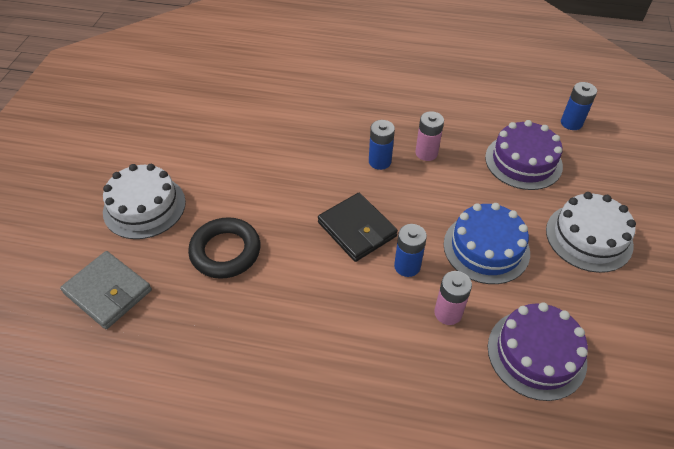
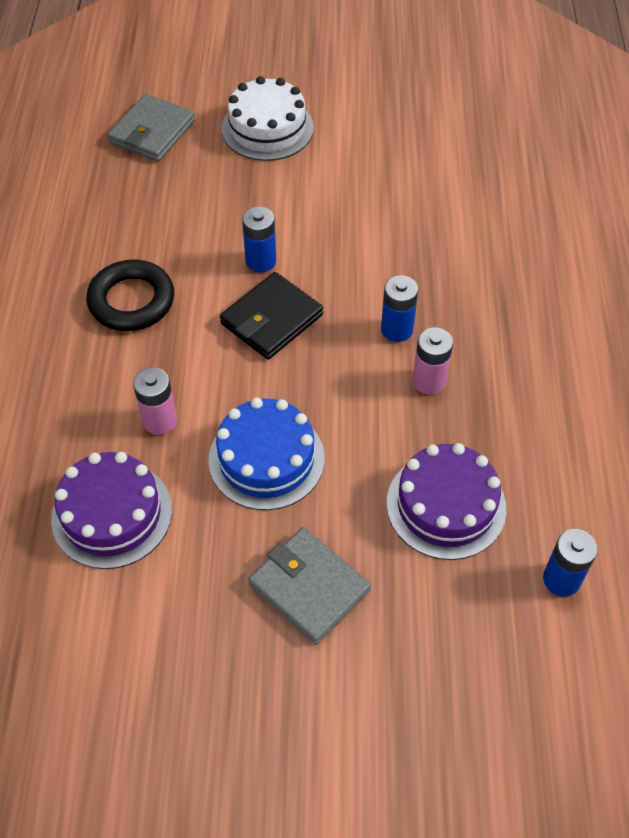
camera: 80 degrees right, 5 degrees up
(225, 251) = (217, 207): black ring -> black ring (131, 301)
(407, 266) = (223, 375): blue battery -> blue battery (261, 261)
(589, 237) = (309, 587): white cake -> grey wallet

